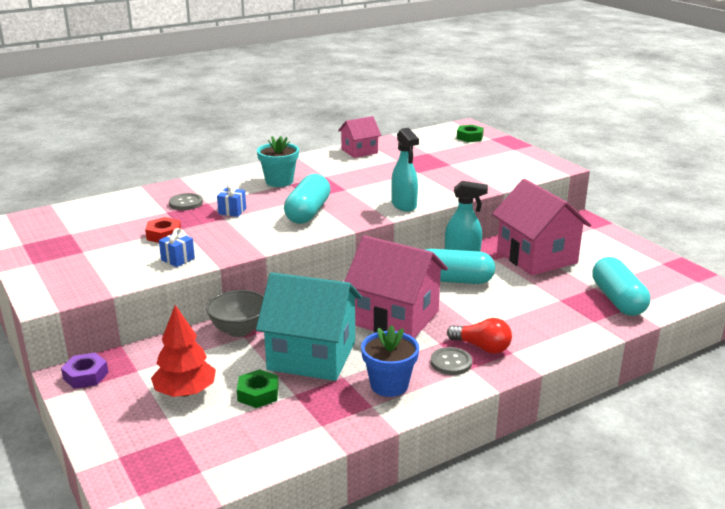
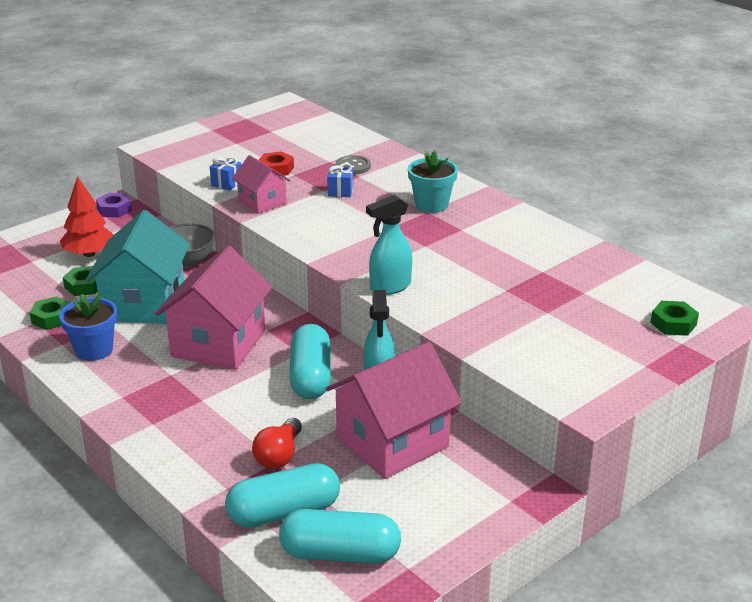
camera: 80 degrees right, 5 degrees up
(308, 212) = (350, 231): turquoise capsule -> turquoise capsule (340, 554)
(318, 414) = (52, 318): none -> green nut
(359, 151) = (558, 242): pink house -> pink house (262, 202)
(451, 362) = (132, 383): grey button -> none
(482, 347) = (162, 402): red light bulb -> red light bulb (279, 455)

